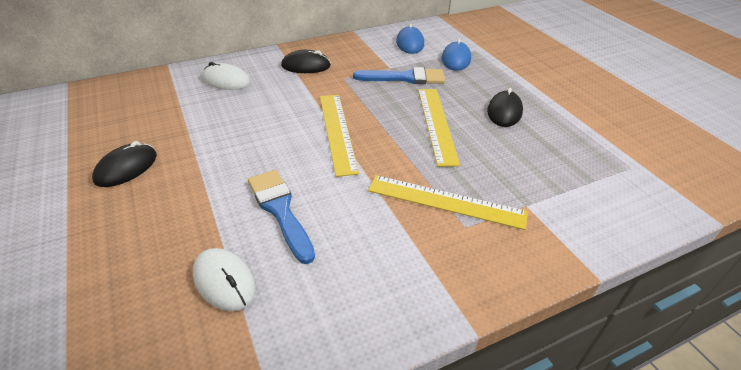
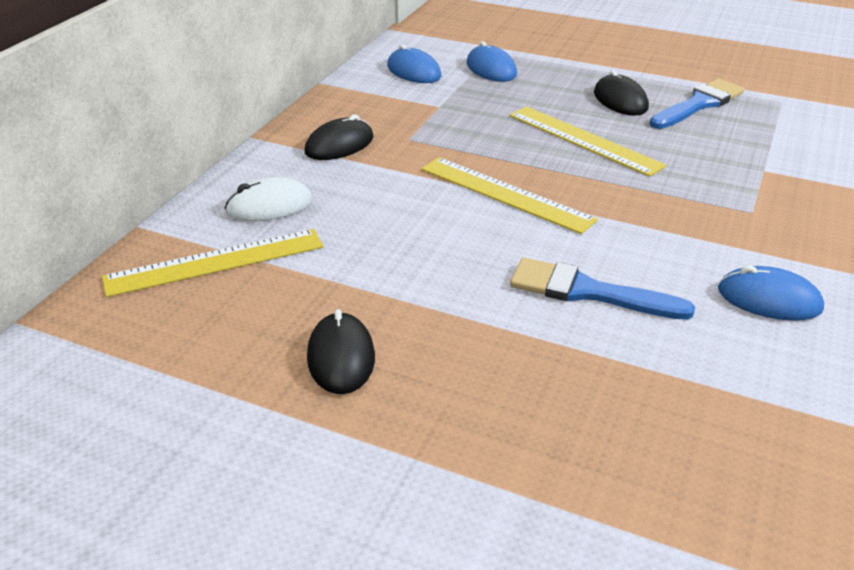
camera: 40 degrees left, 5 degrees down
(224, 281) = (654, 377): white mouse -> none
(370, 287) = (769, 299): none -> blue mouse
(404, 78) = (474, 110): blue brush -> blue brush (698, 104)
(446, 201) = (706, 201): yellow ruler -> yellow ruler (215, 262)

